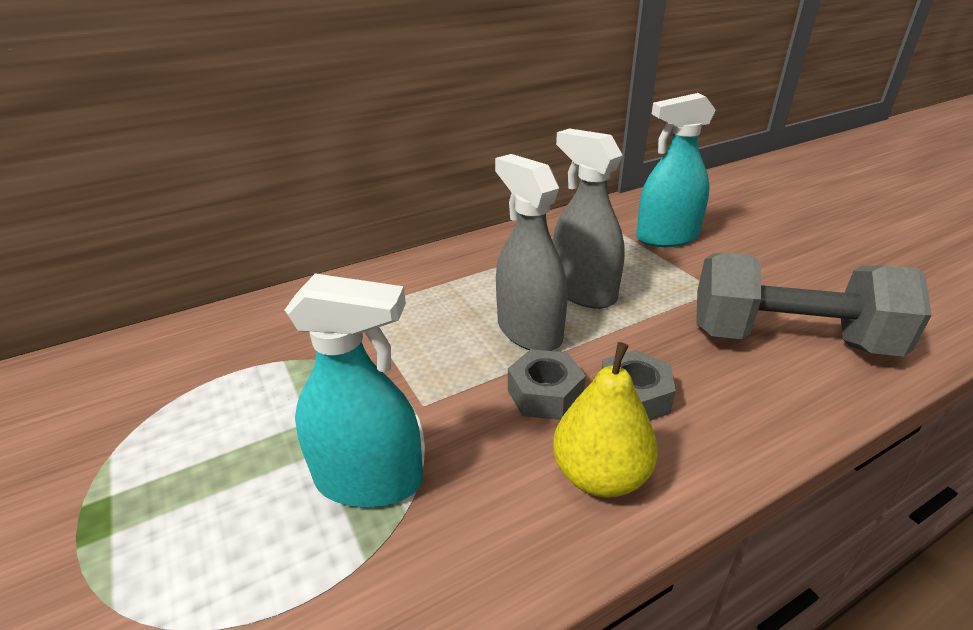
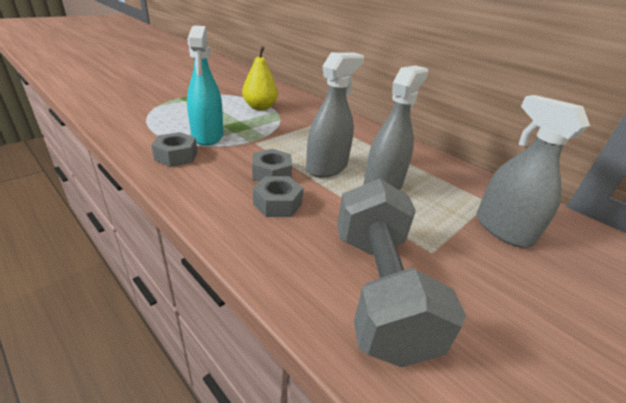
camera: 70 degrees right, 0 degrees up
(457, 538) = (176, 156): none -> grey nut
(600, 475) = (212, 191): yellow pear -> yellow pear (260, 107)
(667, 237) = (502, 229): turquoise spray bottle -> grey spray bottle

